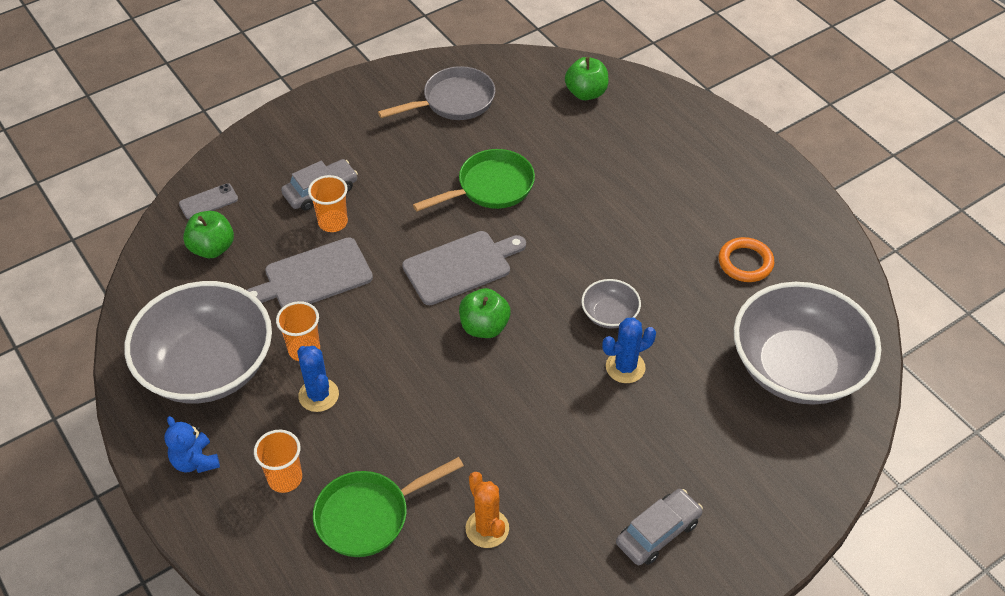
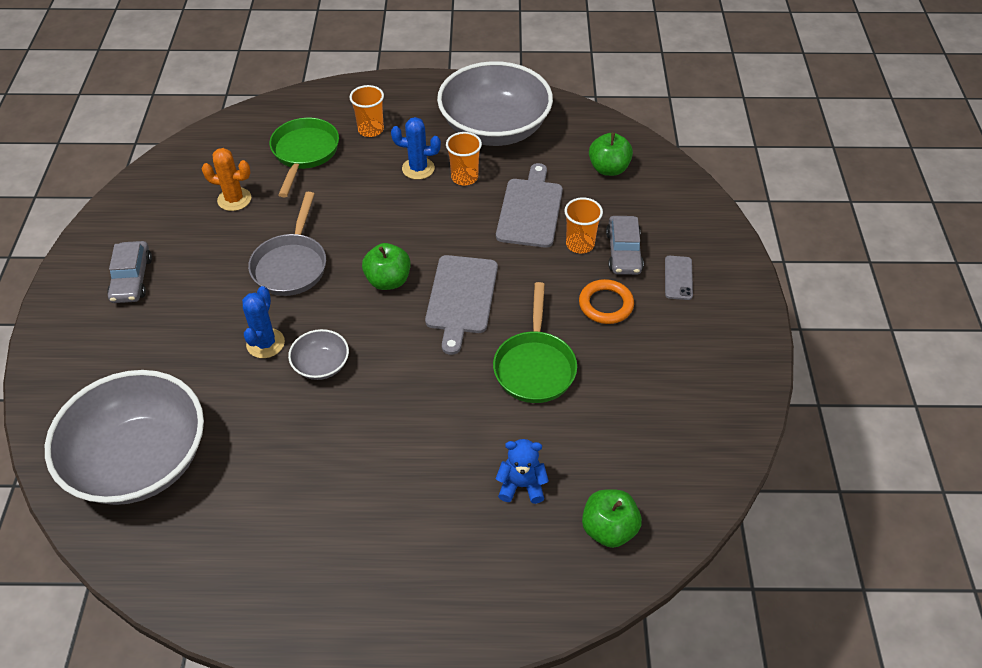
camera: 125 degrees right, 0 degrees up
(195, 461) = (424, 99): blue teddy bear -> blue teddy bear (521, 485)
(208, 201) = (664, 184): grey phone -> grey phone (678, 278)
(453, 101) = (678, 402): grey pan -> grey pan (291, 265)
(745, 262) = (271, 507): orange ring -> orange ring (606, 304)

